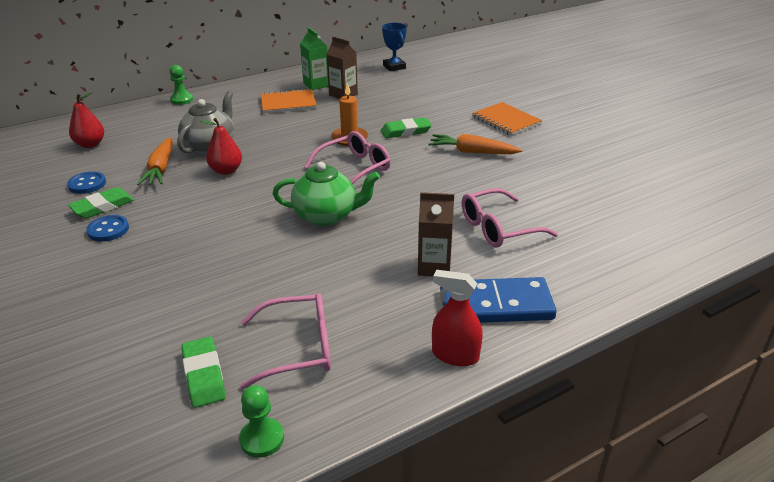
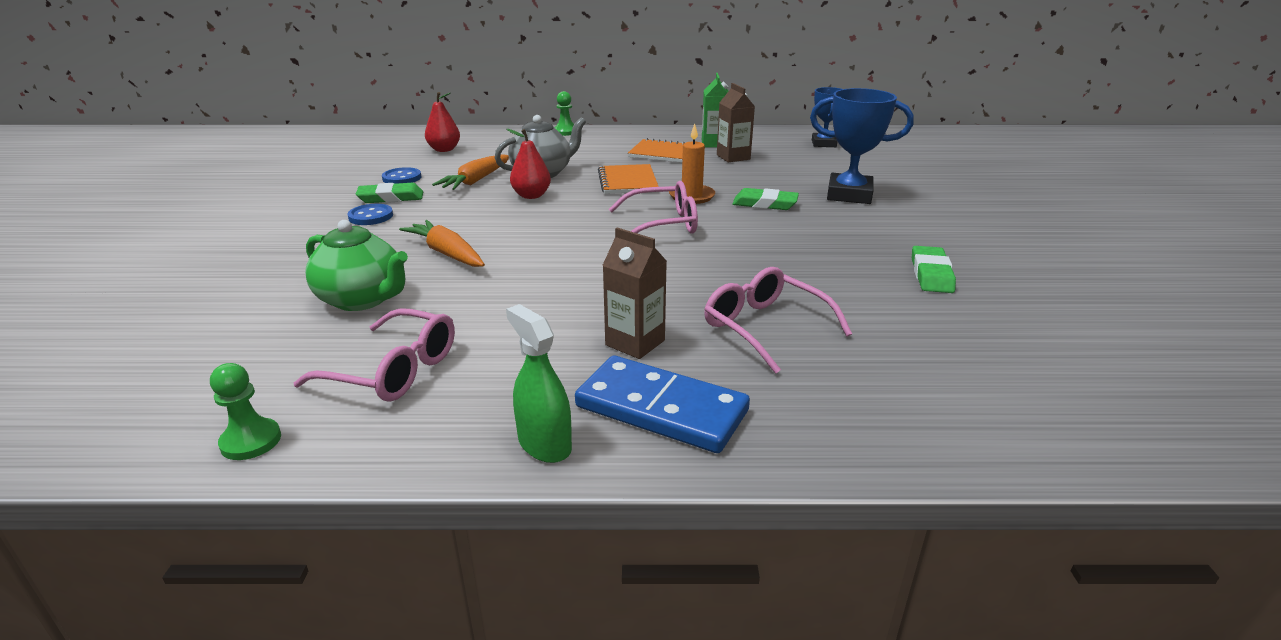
camera: 30 degrees right, 5 degrees down
(204, 375) = (283, 361): green eraser -> green eraser (931, 274)
(326, 216) = (578, 259): green teapot -> green teapot (363, 299)
(452, 109) = (849, 195): none -> blue trophy
(455, 355) = (544, 444): red spray bottle -> green spray bottle
(472, 152) = (825, 242): orange carrot -> orange carrot (447, 253)
(498, 228) = (765, 327): pink glasses -> pink glasses turned 45 degrees clockwise
(506, 120) = (910, 220): orange notebook -> orange notebook (627, 181)

